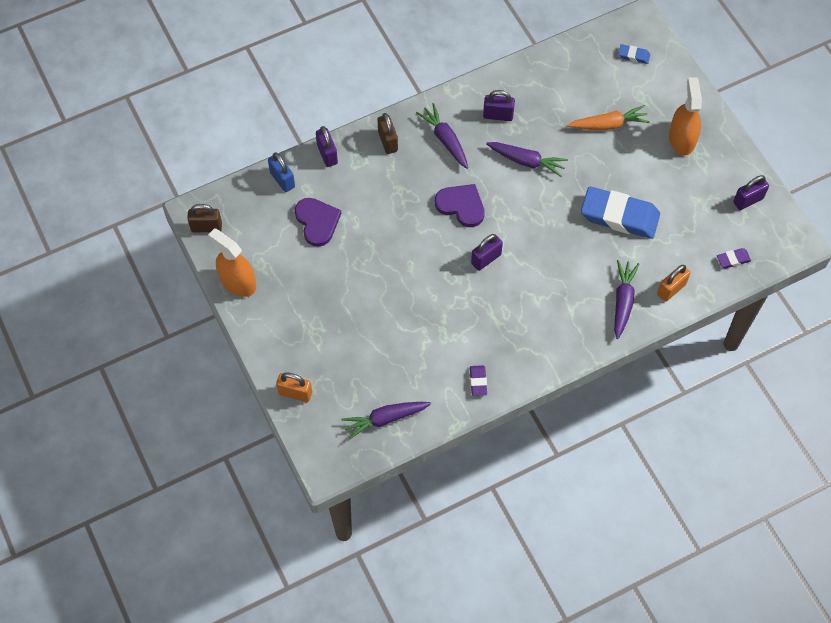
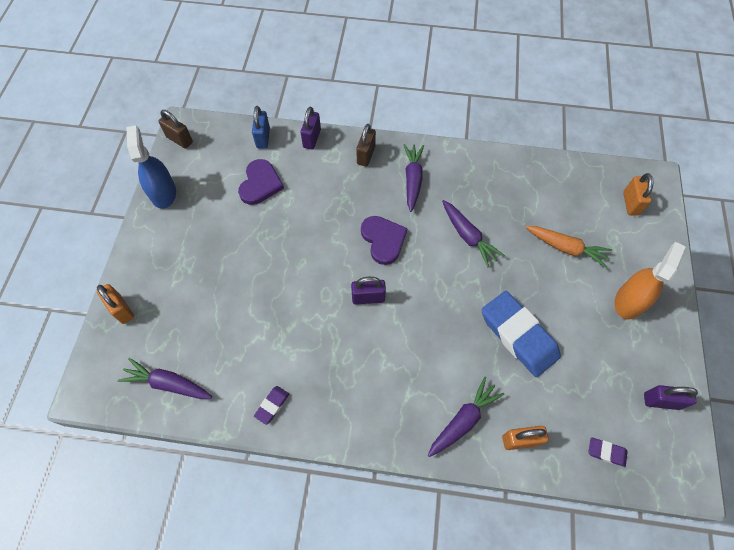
camera: 35 degrees right, 0 degrees up
(237, 282) = (163, 193): orange spray bottle -> blue spray bottle
(498, 115) = (472, 185): purple padlock -> none
(633, 56) = (630, 203): blue eraser -> orange padlock

